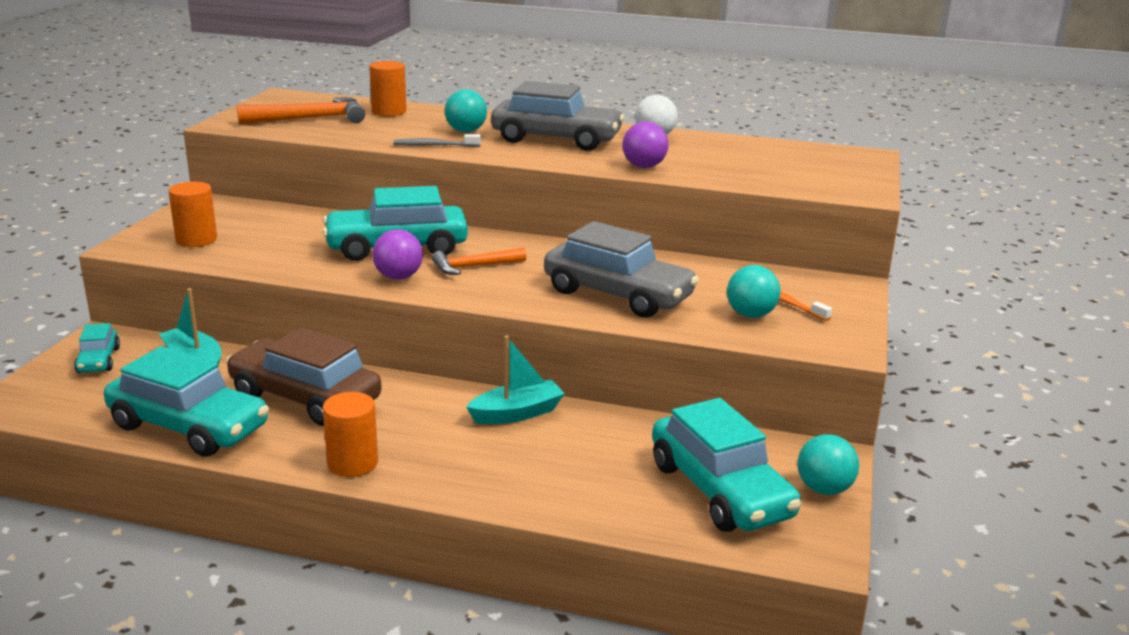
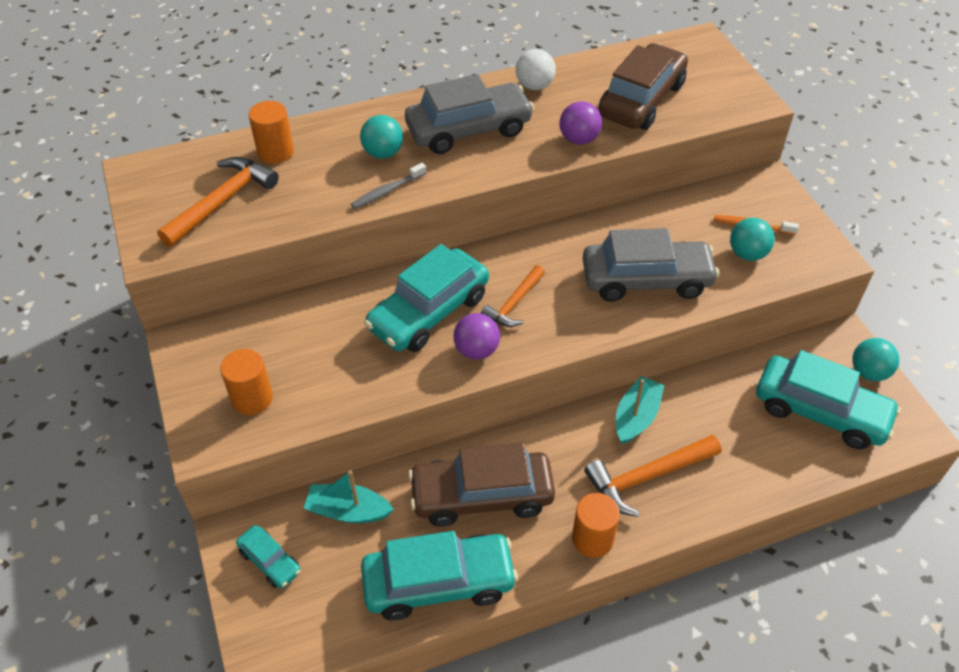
camera: 35 degrees left, 25 degrees up
(465, 451) = (646, 477): none -> orange hammer
(743, 165) = (641, 100): none -> brown car

